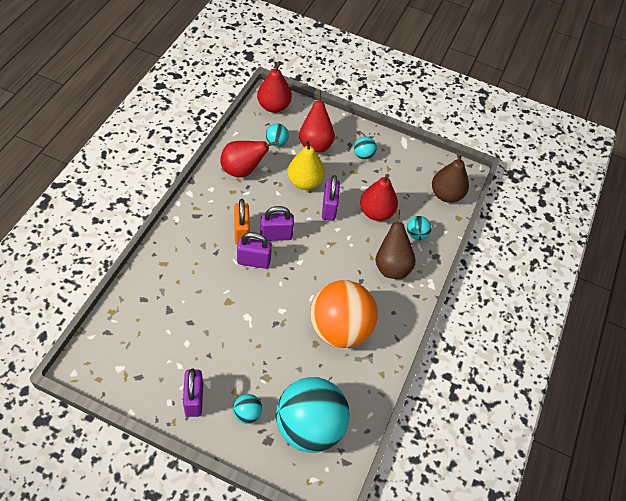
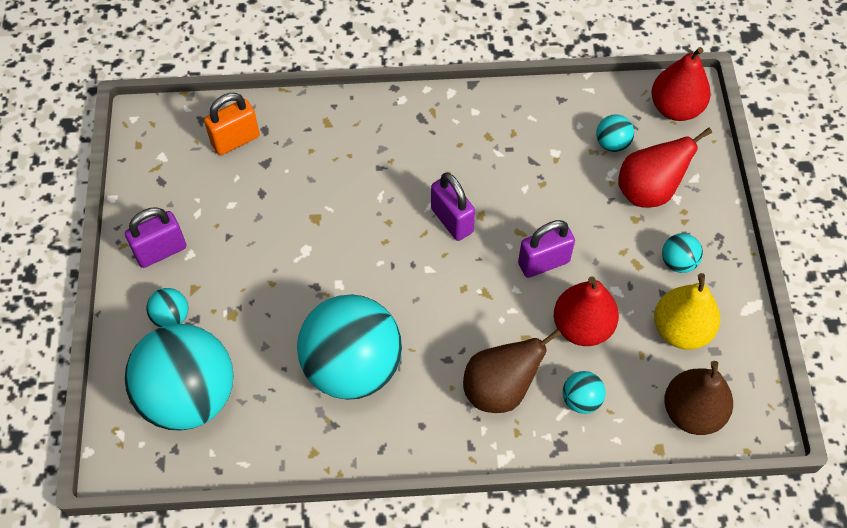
camera: 70 degrees right, 5 degrees up
(241, 232) = (429, 179): orange padlock -> orange padlock (235, 140)
(242, 170) = (531, 130): red pear -> none
(253, 261) = (393, 215): purple padlock -> none
(304, 182) = (568, 211): yellow pear -> yellow pear (681, 330)
(339, 329) = (352, 367): orange ball -> turquoise ball

